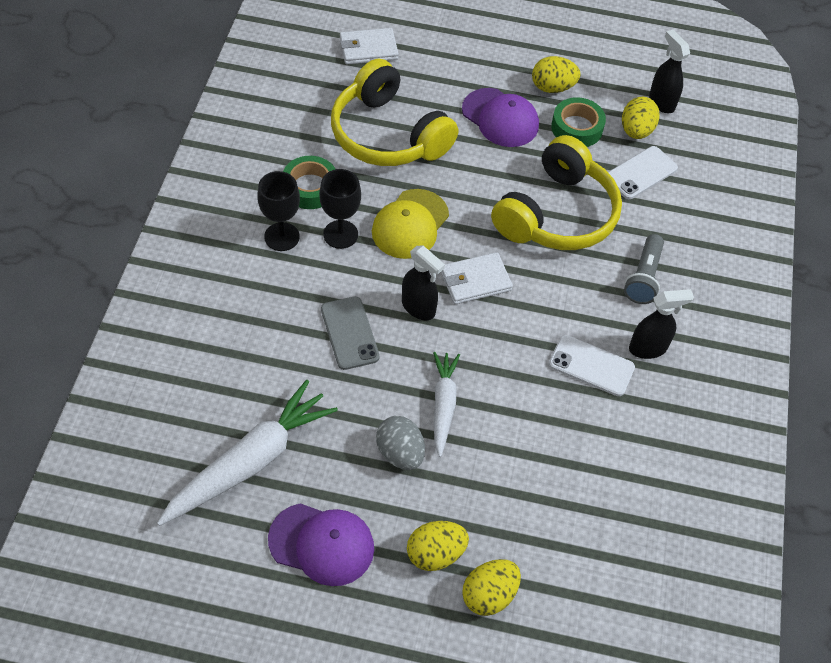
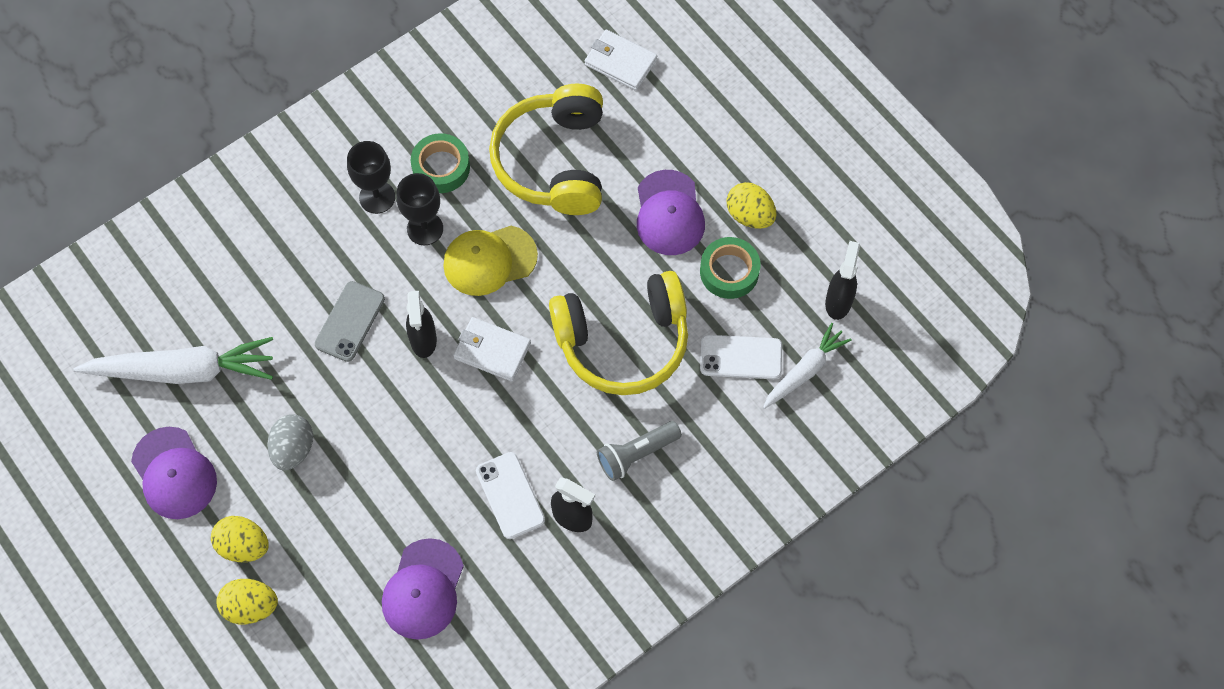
camera: 45 degrees right, 10 degrees up
(443, 405) = (362, 436): white carrot -> white carrot (804, 371)
(602, 476) = (423, 589): none -> purple cap
(636, 131) = (781, 313): yellow egg -> none

